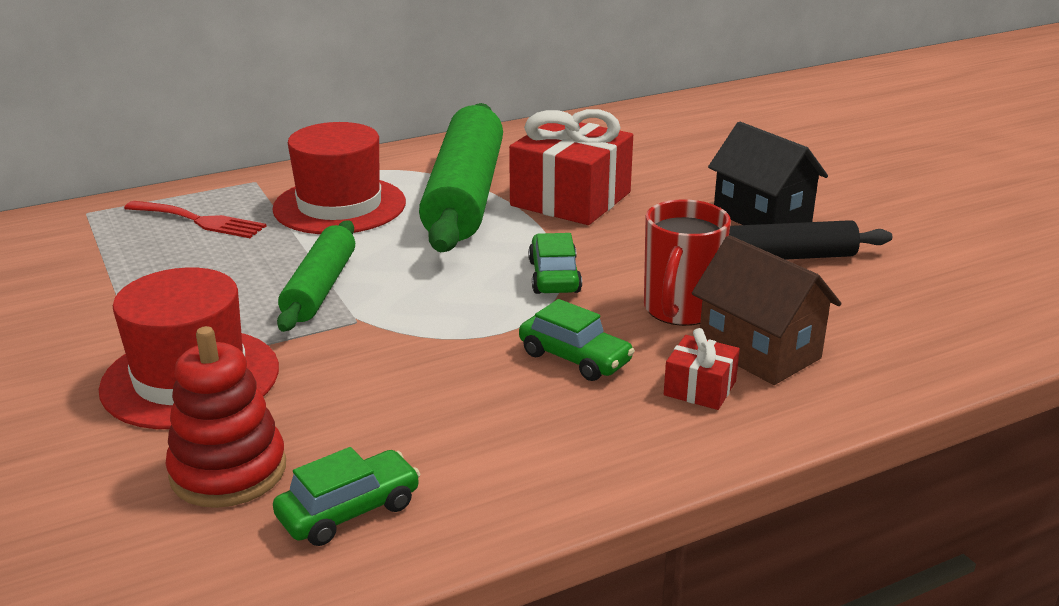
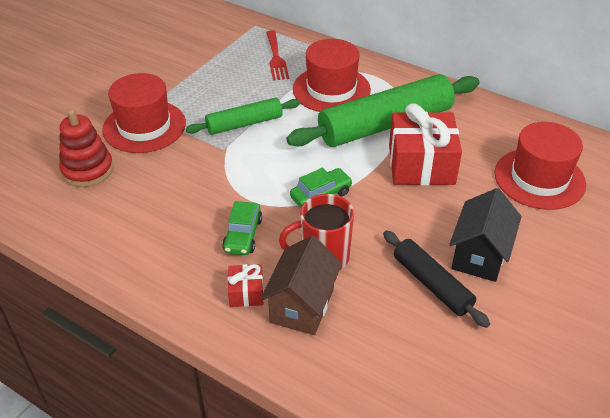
camera: 60 degrees right, 15 degrees up
(349, 511) = (80, 215): green car -> none
(668, 150) = (539, 178): none -> red hat

